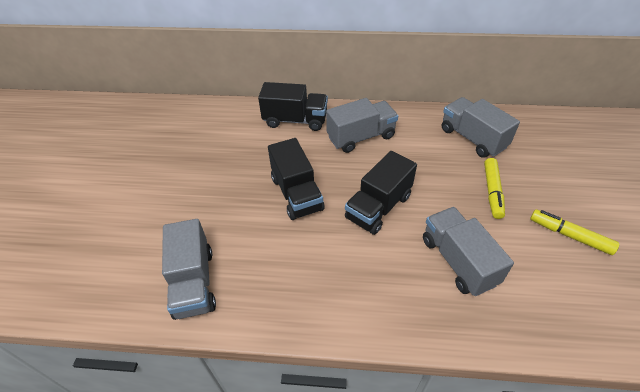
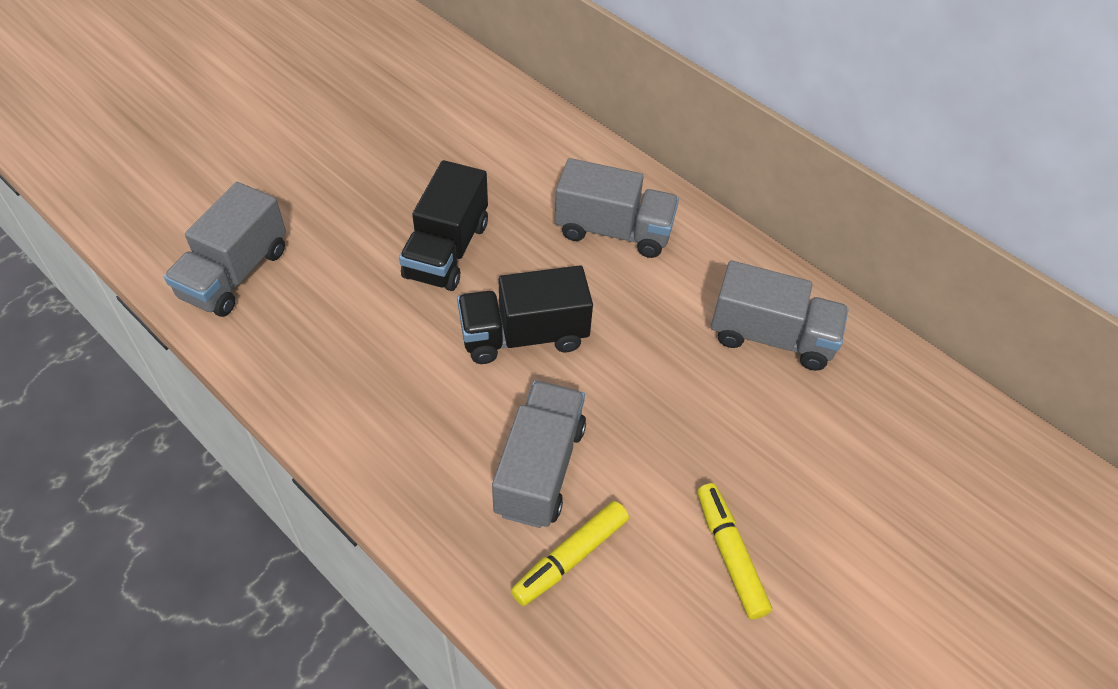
camera: 35 degrees right, 5 degrees up
(295, 120) = (554, 151): black truck -> none
(472, 138) = (771, 337): grey truck -> grey truck turned 105 degrees clockwise
(492, 192) = (699, 424): yellow marker -> yellow marker (570, 558)

